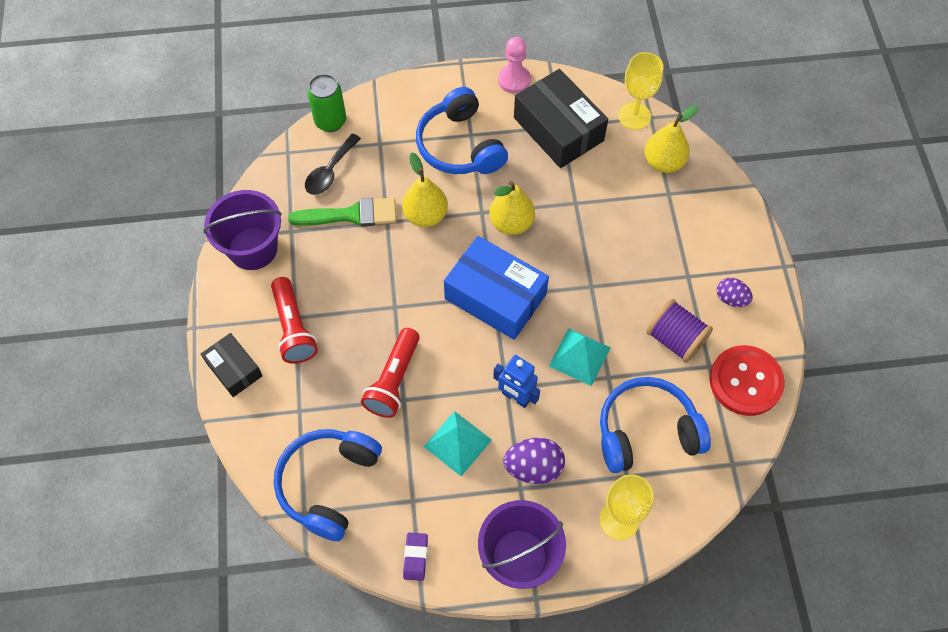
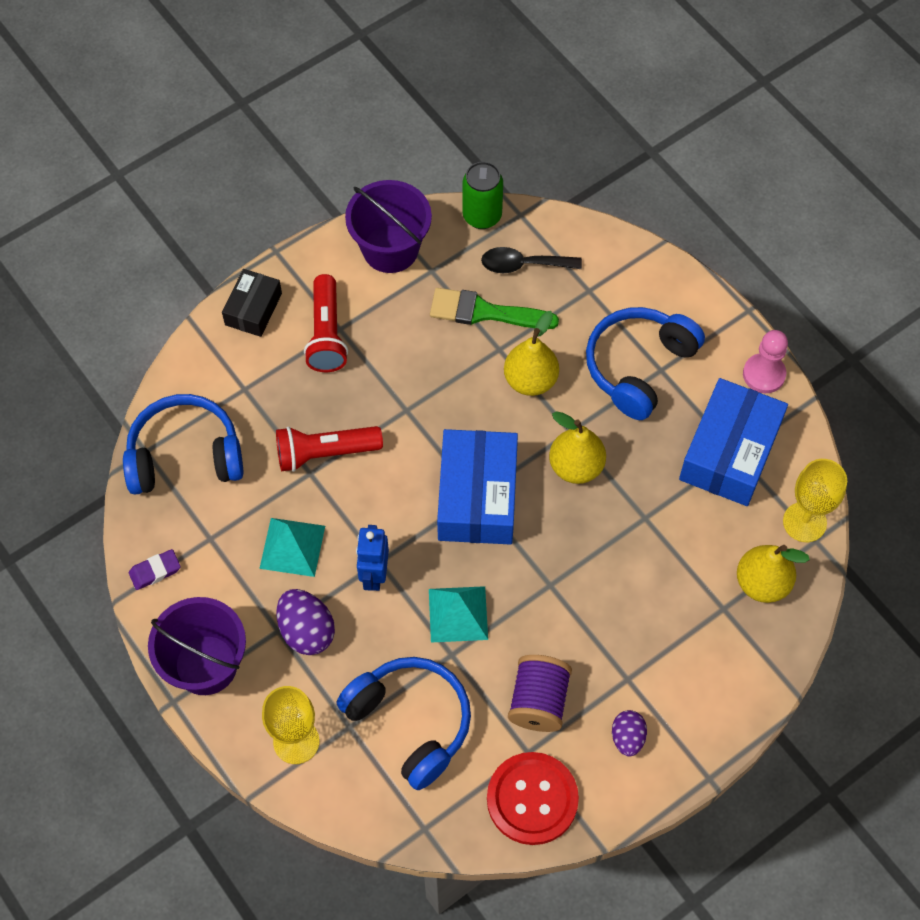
camera: 60 degrees right, 0 degrees up
(293, 328) = (326, 334): red flashlight -> red flashlight turned 45 degrees counterclockwise
(330, 121) = (583, 231): green can -> green can (482, 216)
(351, 215) = (485, 312): green brush -> green brush turned 135 degrees clockwise
(558, 129) = (729, 452): black box -> blue box

